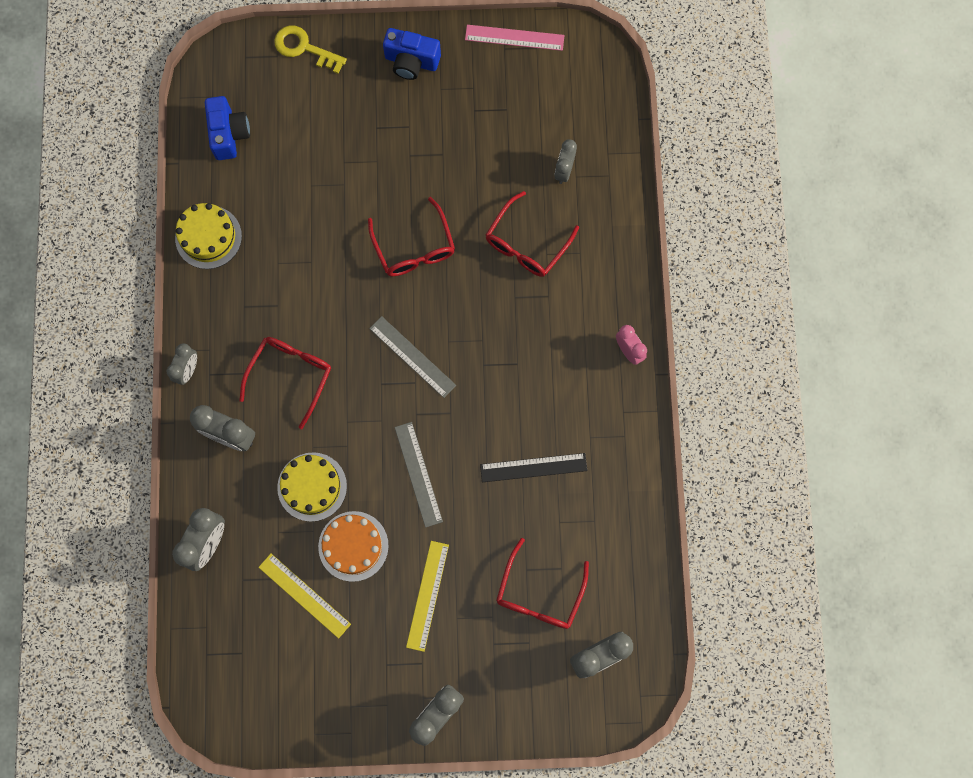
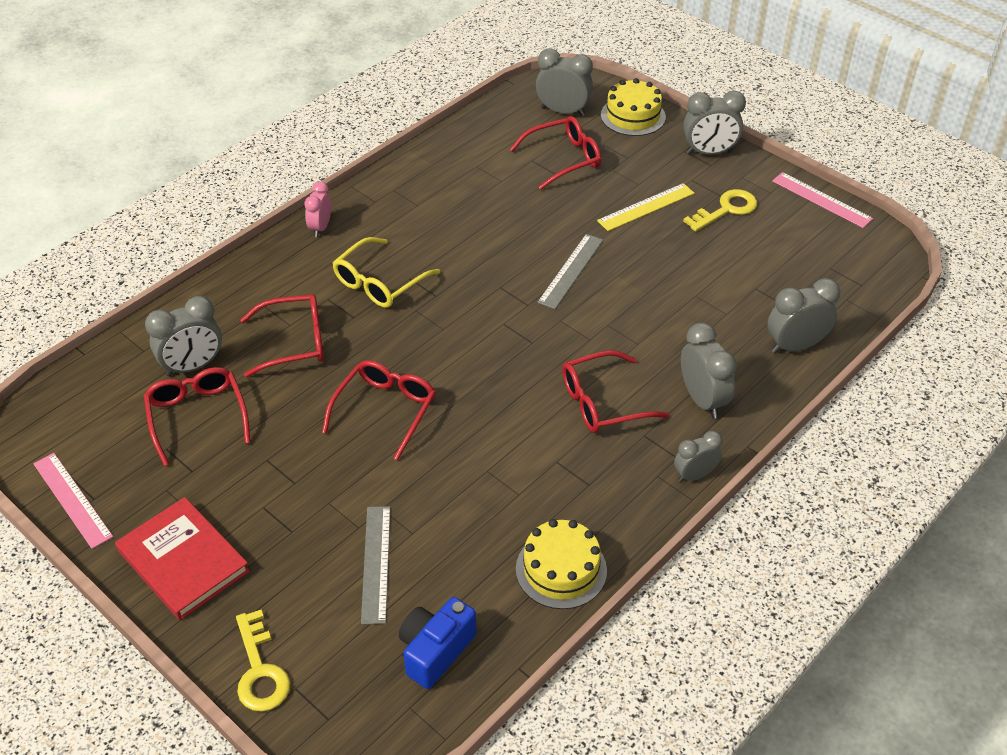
camera: 135 degrees left, 30 degrees down
(304, 595) = (744, 266): yellow ruler -> none
(305, 734) = (821, 200): none -> pink ruler
(312, 486) = (666, 320): yellow cake -> yellow cake (633, 116)
(353, 546) = (672, 266): orange cake -> none
(367, 650) = (726, 210): none -> yellow key
(411, 61) = (183, 561): blue camera -> red book
(412, 356) = (484, 340): grey ruler -> grey ruler (376, 563)
(515, 142) = (197, 417): none -> red glasses
(532, 341) = (380, 282): none -> yellow glasses
(533, 468) = (480, 217): black ruler -> none
(564, 171) = (193, 366): grey clock -> grey clock, size x1.56

